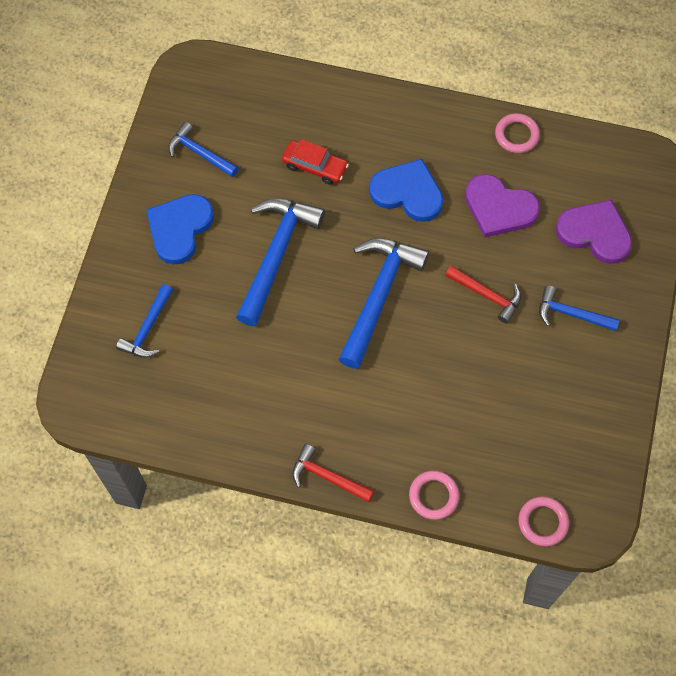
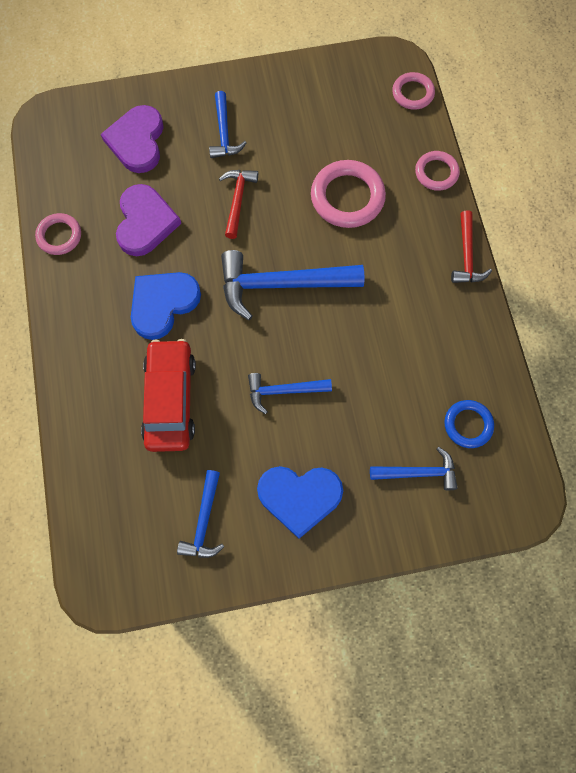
camera: 115 degrees left, 5 degrees up
(165, 390) = (468, 425): none -> blue ring
(276, 255) = (284, 391): blue hammer -> blue hammer, size x0.56
(315, 166) = (170, 399): red car -> red car, size x1.60
(407, 192) = (163, 304): blue heart -> blue heart turned 45 degrees clockwise
(444, 396) = (347, 197): none -> pink ring

